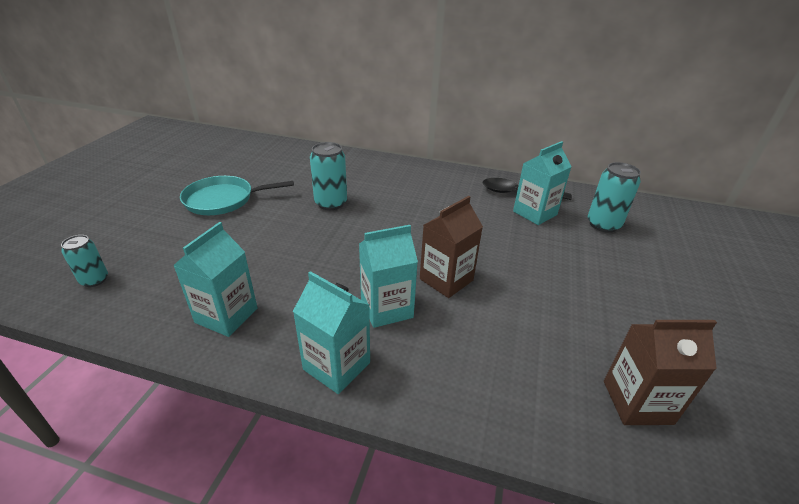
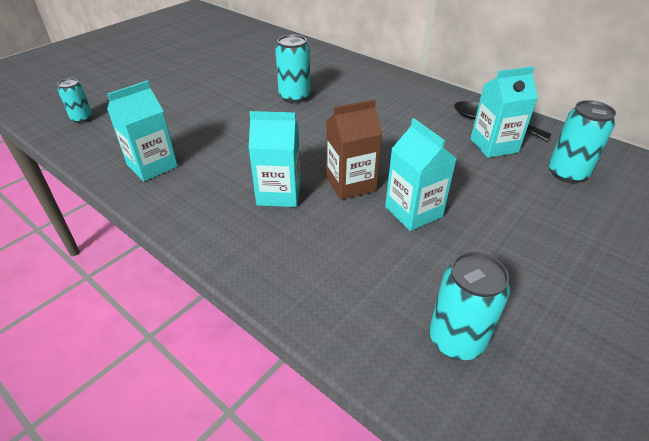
camera: 25 degrees right, 5 degrees up
(223, 200) = (208, 77): turquoise pan -> none
(336, 366) = (207, 225): turquoise carton -> turquoise carton (413, 212)
(637, 402) = (456, 340): brown carton -> turquoise can

